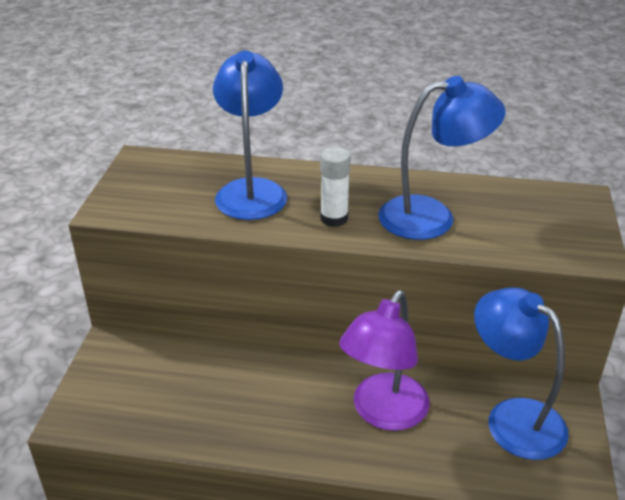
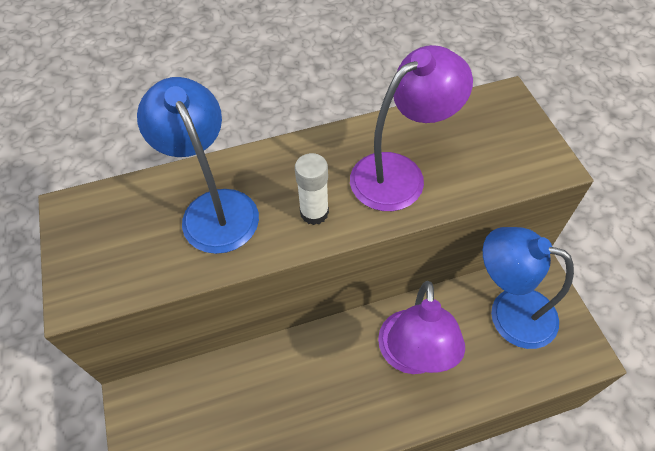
camera: 25 degrees left, 20 degrees up
(432, 217) = (399, 173): blue lamp -> purple lamp

